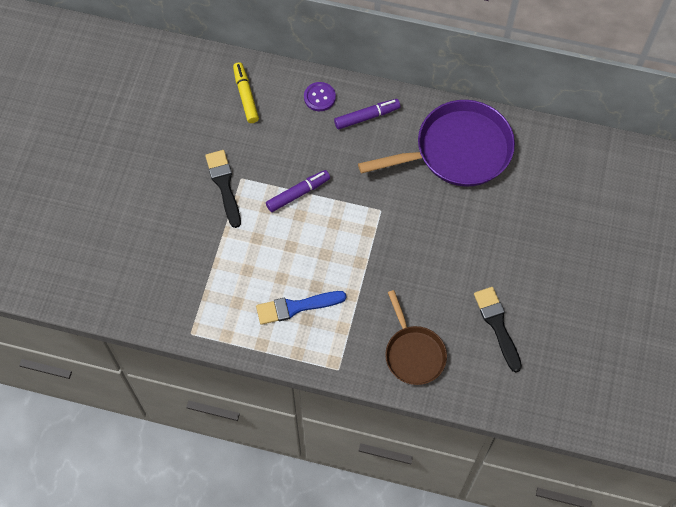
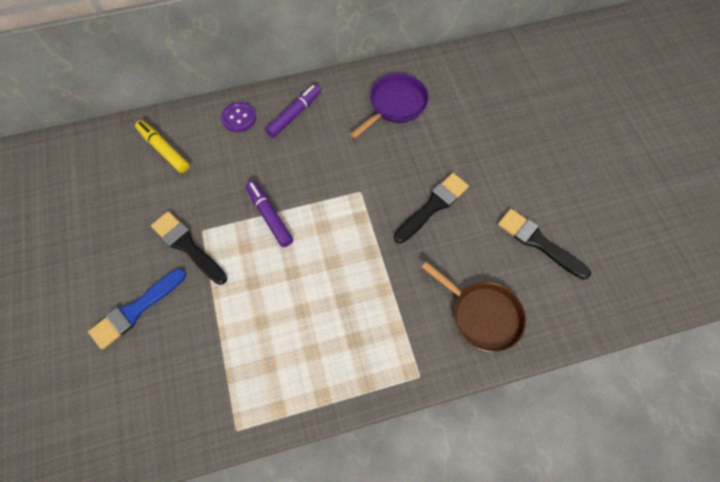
camera: 30 degrees left, 0 degrees up
(296, 307) = (335, 333): blue brush -> blue brush (136, 310)
(298, 193) = (269, 216): purple marker -> purple marker turned 60 degrees counterclockwise
(431, 252) = (433, 206): none -> black brush
(457, 150) = (395, 105): purple pan -> purple pan, size x0.59

